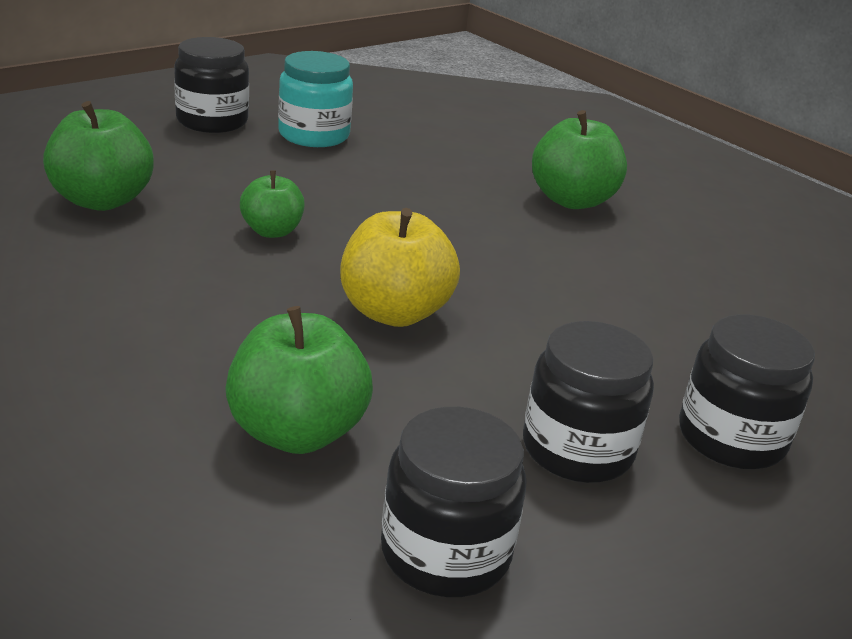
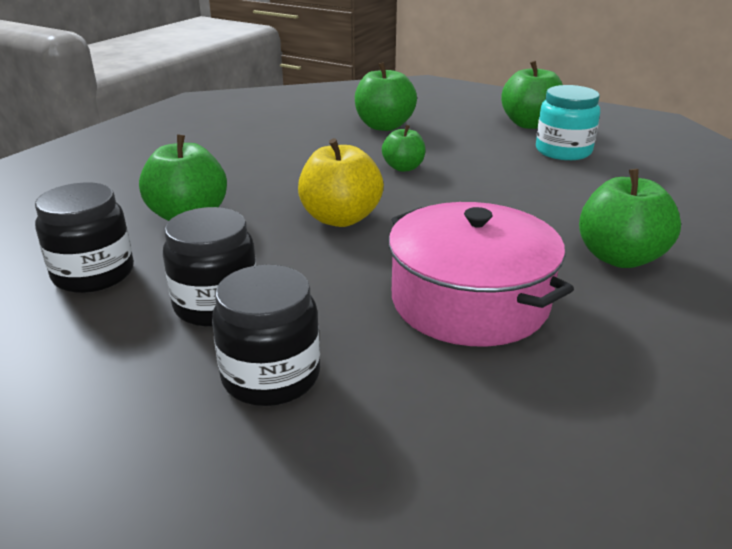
camera: 75 degrees right, 0 degrees up
(212, 121) = (529, 124): black jar -> green apple
(623, 293) = (469, 301): none -> pink pot

